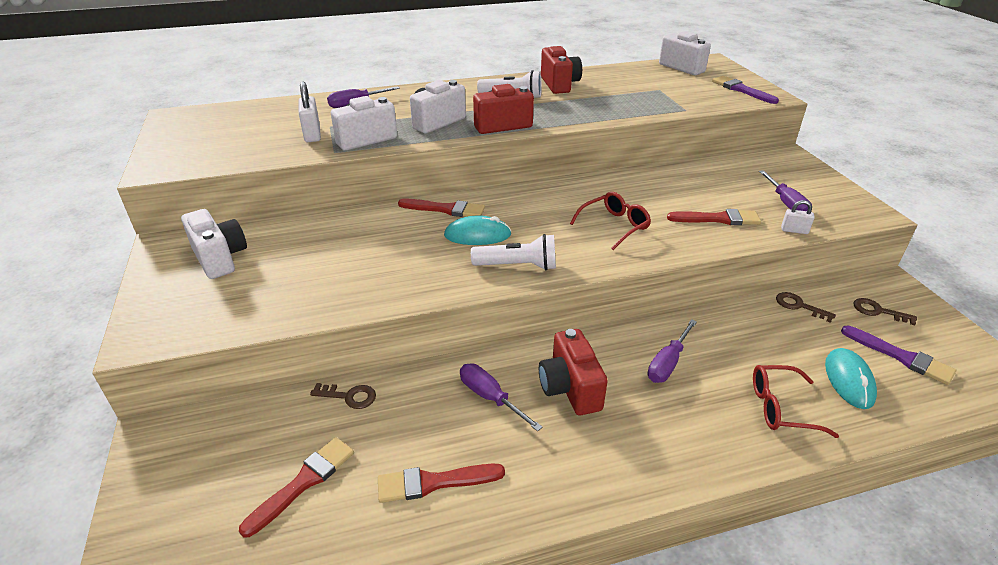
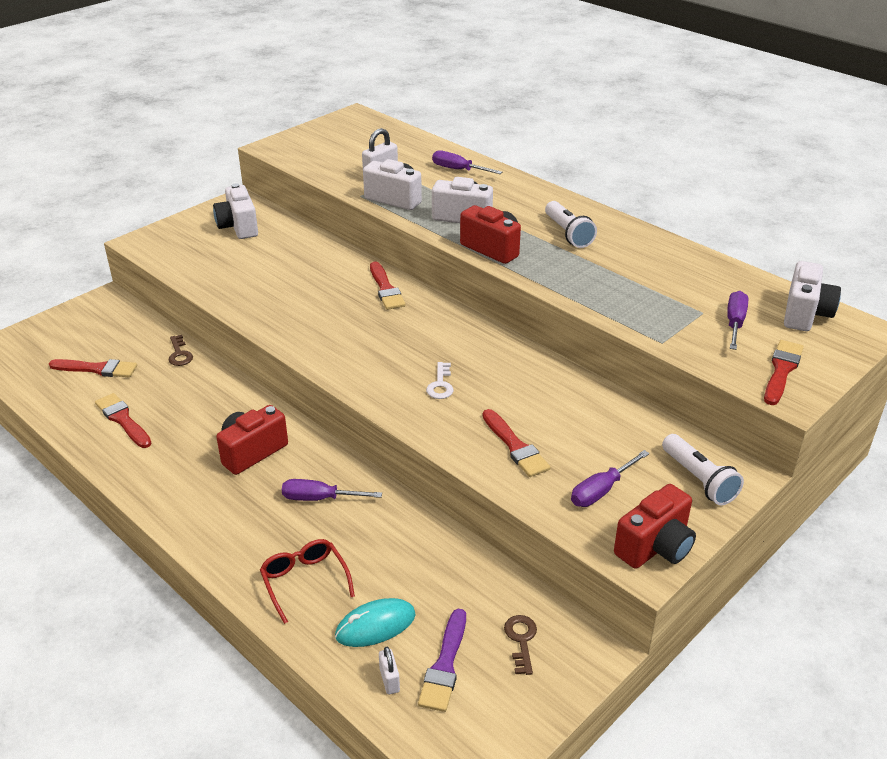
camera: 60 degrees right, 0 degrees up
(220, 258) = (238, 227): white camera -> white camera turned 135 degrees clockwise
(477, 235) = (359, 318): turquoise mouse -> none
(489, 397) = (217, 415): purple screwdriver -> purple screwdriver (735, 322)
(518, 266) = (329, 352): white flashlight -> white flashlight (699, 480)
(559, 84) = (634, 249): red camera -> red camera (655, 547)
(614, 226) = (440, 385): red glasses -> white key
(741, 90) = (782, 370): purple brush -> red brush
(794, 230) = (540, 505): white padlock -> white padlock (389, 680)
(799, 306) = (480, 573): brown key -> none

